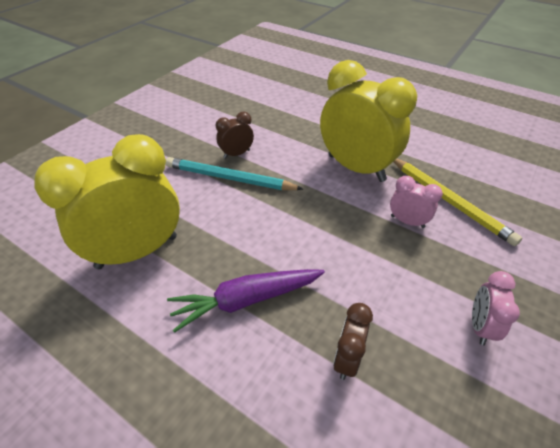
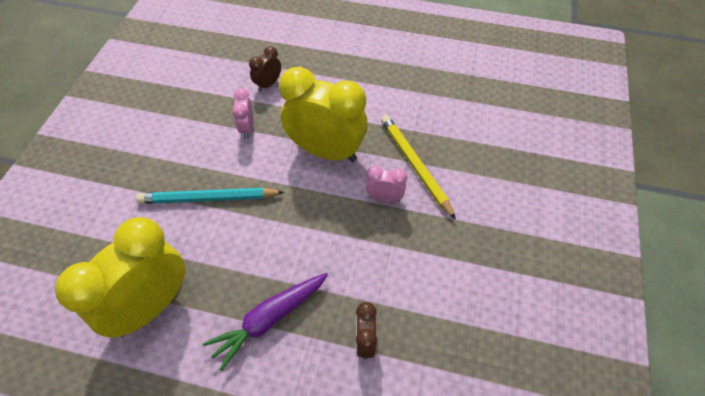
camera: 20 degrees left, 10 degrees up
(236, 154) = (205, 167): brown clock -> brown clock (268, 84)
(448, 201) = (415, 165): yellow pencil -> yellow pencil turned 150 degrees counterclockwise
(480, 326) = (457, 279): pink clock -> pink clock (247, 128)

